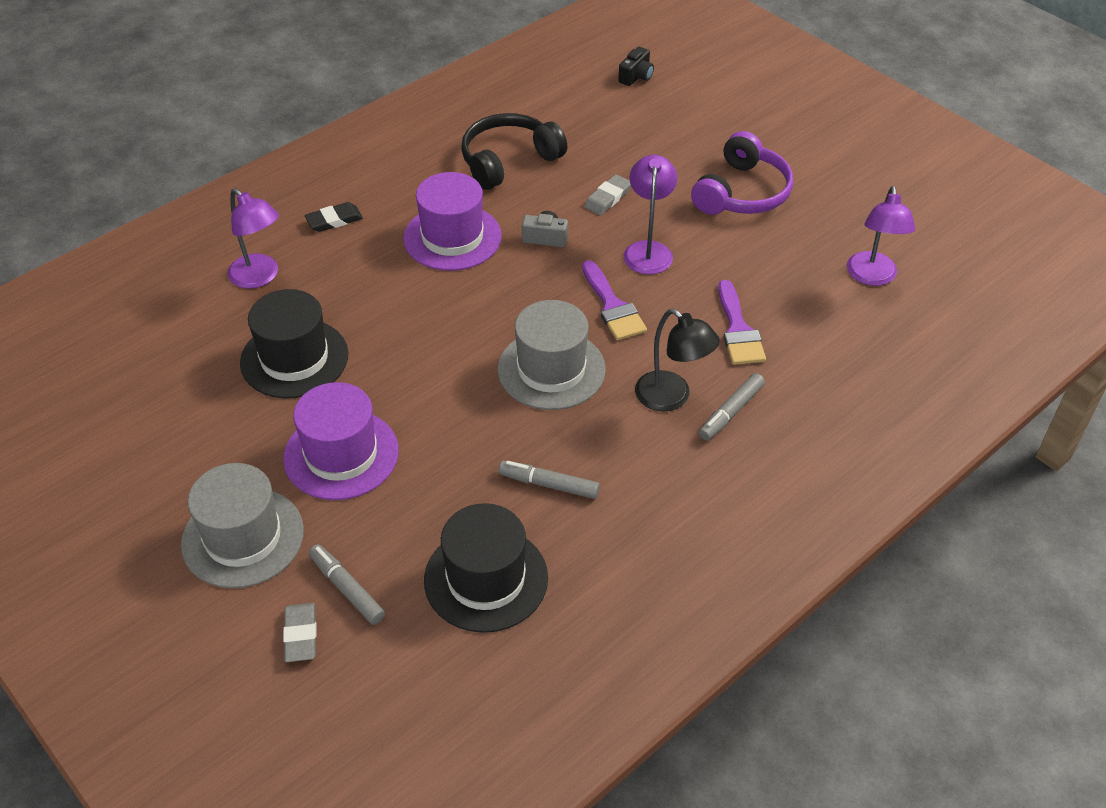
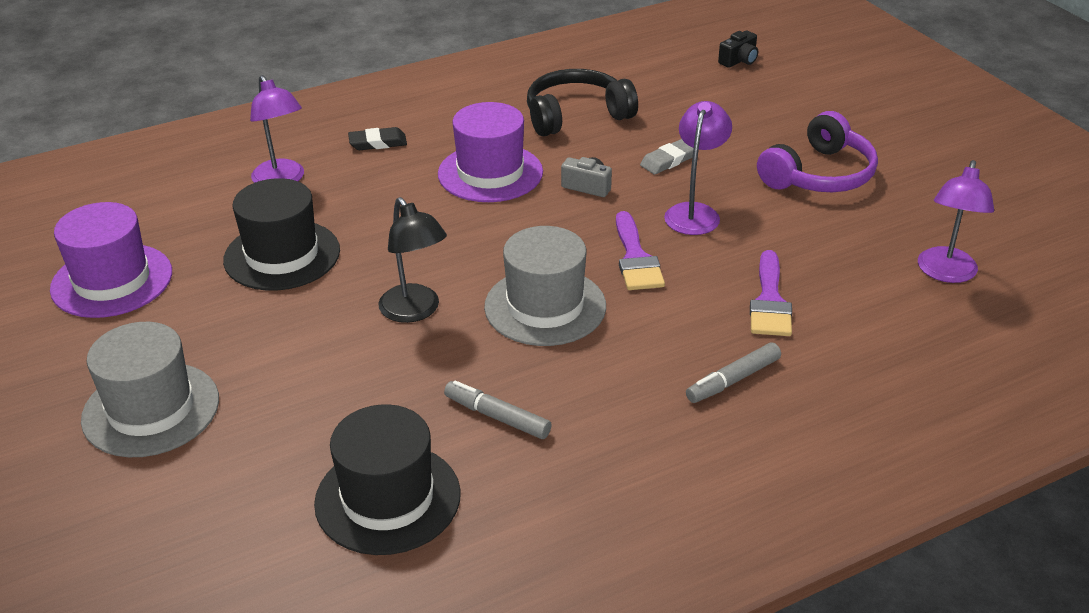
camera: 15 degrees right, 10 degrees down
(301, 635) = (164, 516): grey eraser -> none
(341, 454) = (288, 349): purple hat -> purple hat (112, 280)
(347, 589) = (233, 479): grey marker -> none
(671, 398) = (669, 355): black lamp -> black lamp (415, 311)

